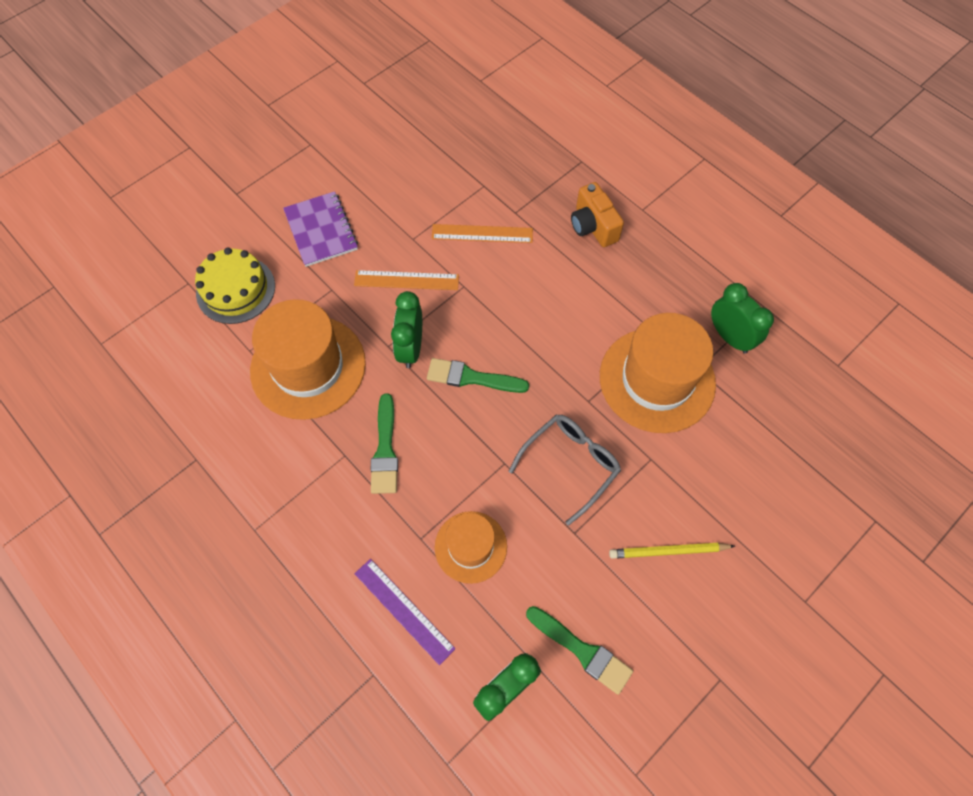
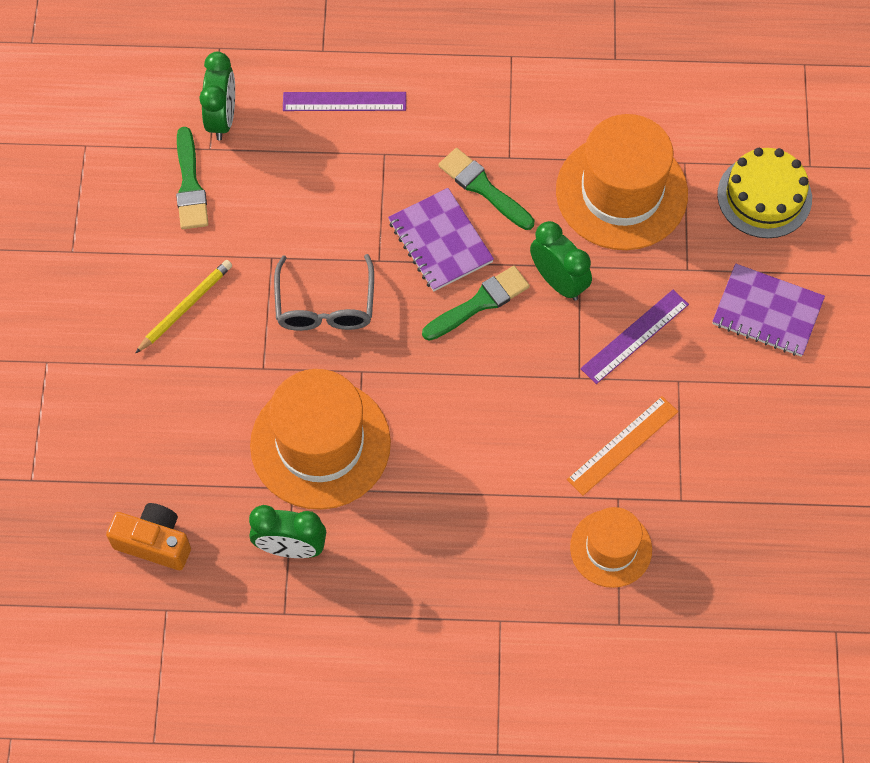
camera: 135 degrees right, 0 degrees up
(406, 280) = (635, 336): orange ruler -> purple ruler
(452, 439) = (440, 242): none -> purple notebook
(470, 547) = (341, 180): orange hat -> orange hat (611, 548)
(582, 650) = (190, 185): green brush -> green brush turned 90 degrees counterclockwise
(593, 226) = (528, 552): orange camera -> orange camera (154, 542)

